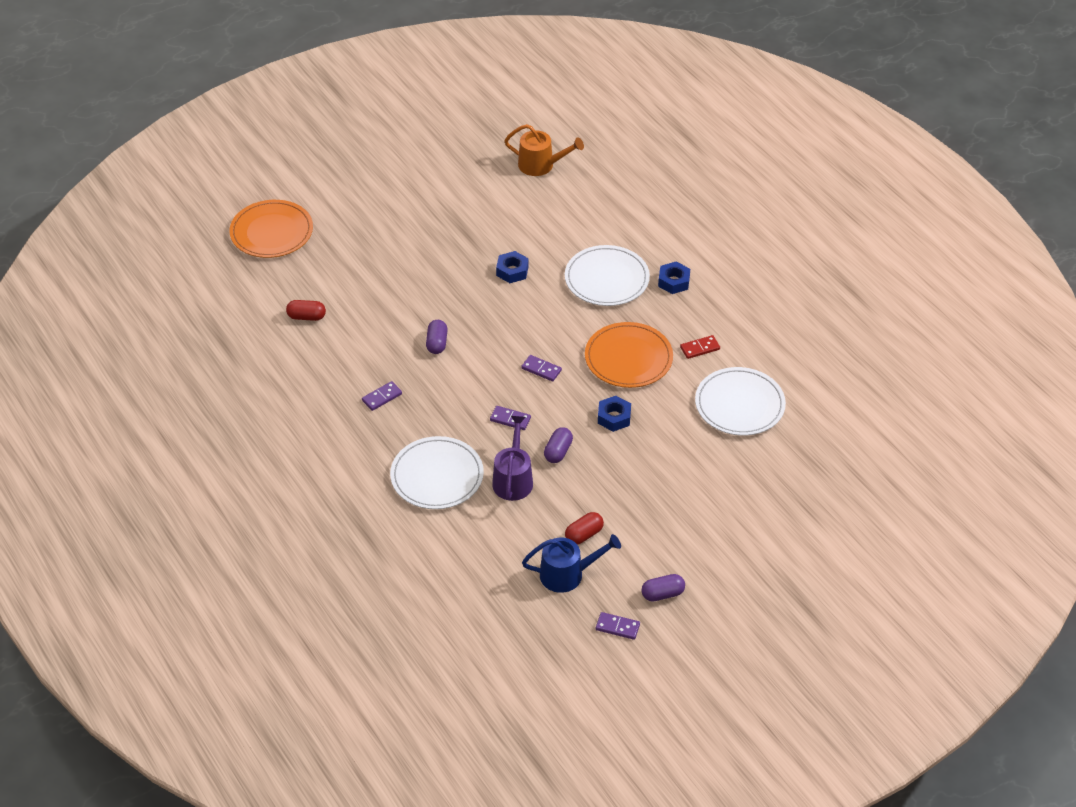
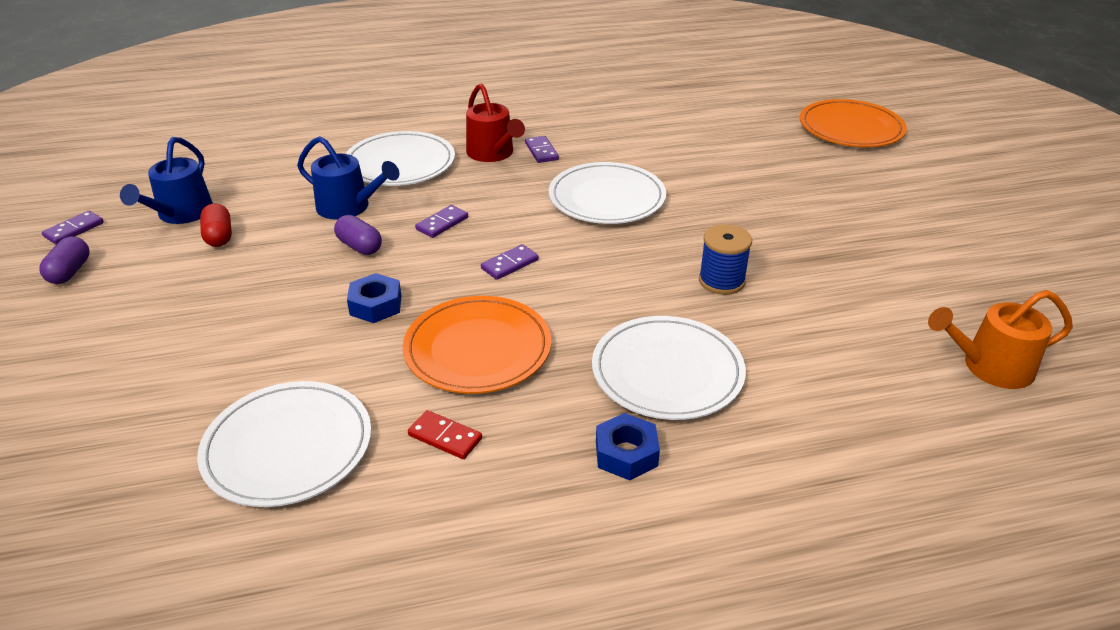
camera: 110 degrees right, 10 degrees down
(306, 317) = (695, 129): red capsule -> none
(397, 425) = (493, 153): none -> red watering can
(437, 343) = (607, 198): purple capsule -> white plate
(512, 271) = (721, 281): blue nut -> blue spool
(513, 479) = (348, 207): purple watering can -> blue watering can
(540, 165) = (990, 367): orange watering can -> orange watering can turned 45 degrees clockwise
(700, 348) = (445, 437): red domino -> red domino turned 60 degrees counterclockwise

